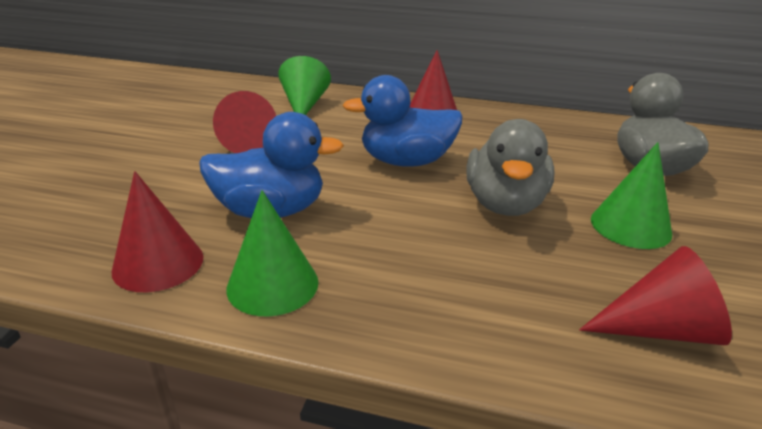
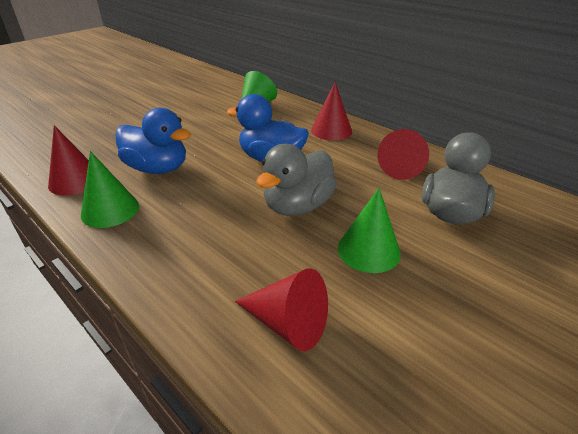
camera: 30 degrees right, 5 degrees up
(251, 142) = (197, 124): red cone -> red cone (402, 168)

